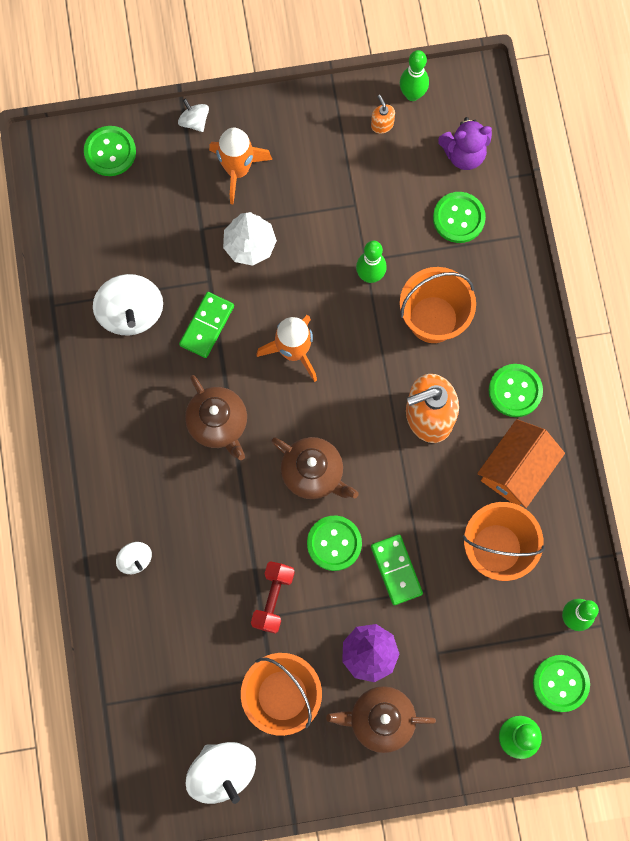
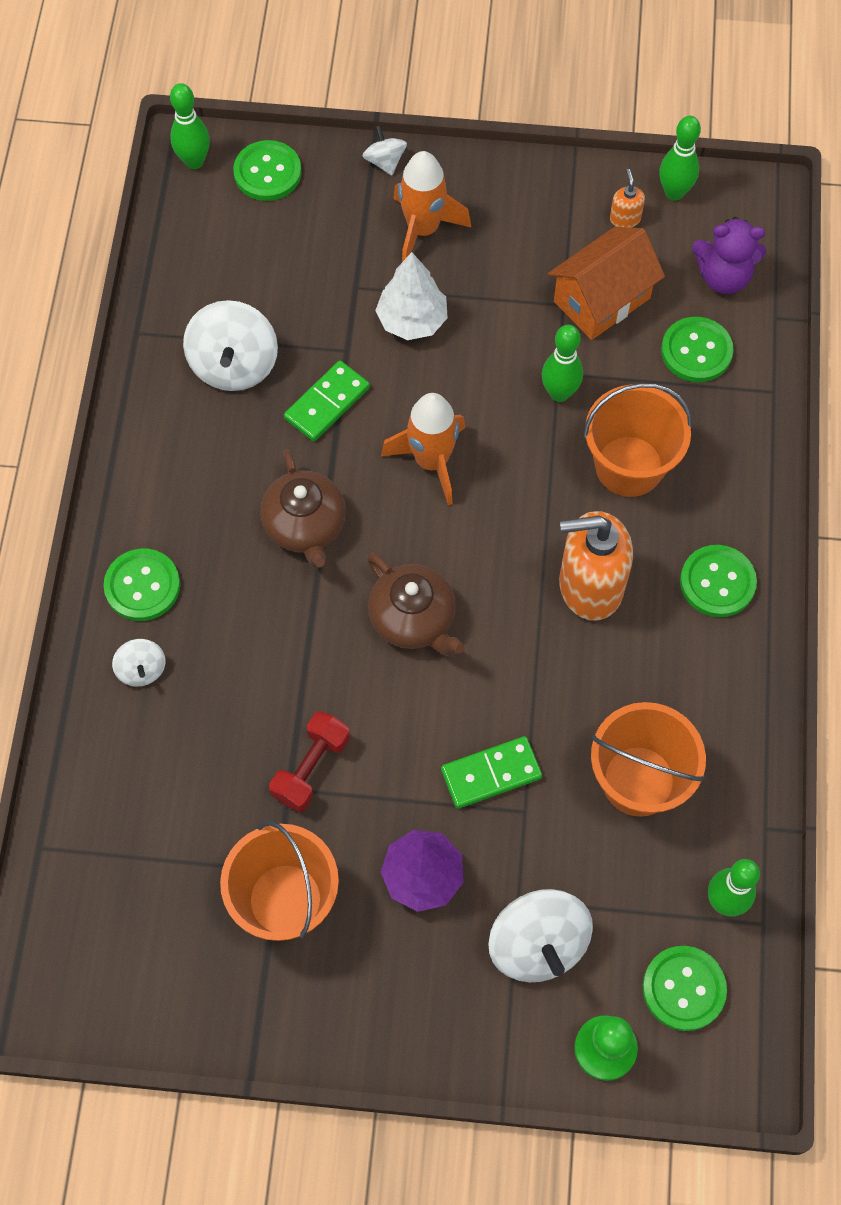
camera: 15 degrees right, 10 degrees down
(52, 156) = (194, 161): none -> green bowling pin
(222, 772) = (171, 982): white spinning top -> white spinning top (537, 944)
(334, 543) = (415, 717): green button -> green button (142, 586)
(380, 719) = (412, 970): brown teapot -> none
(396, 570) = (491, 773): green domino -> green domino turned 75 degrees clockwise
(516, 470) = (693, 684): orange house -> orange house (601, 300)

